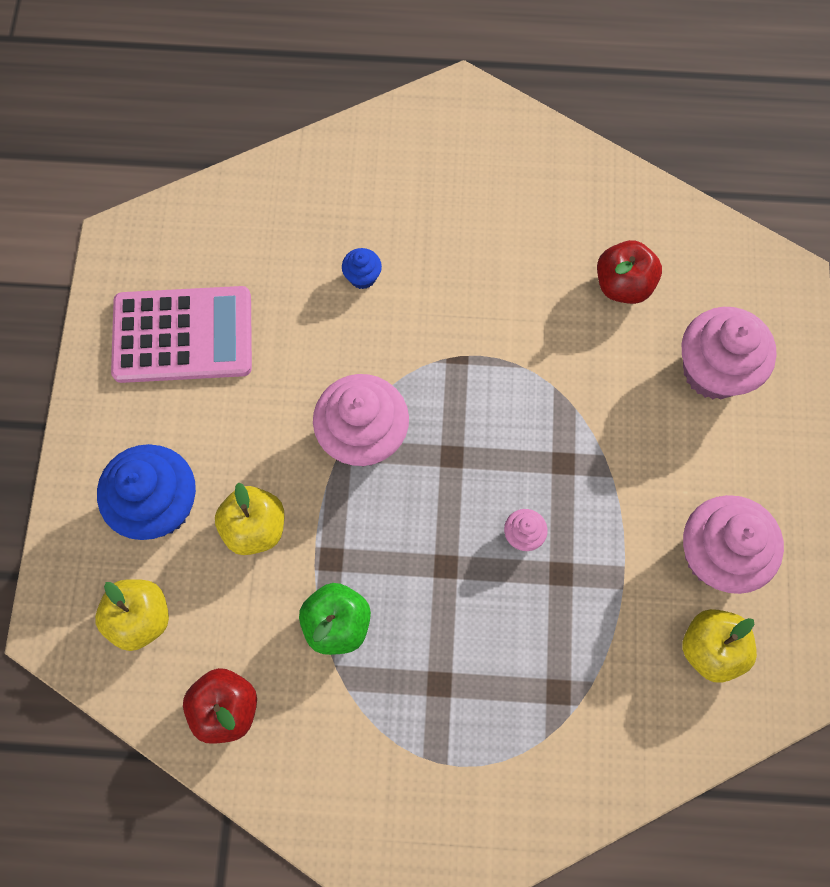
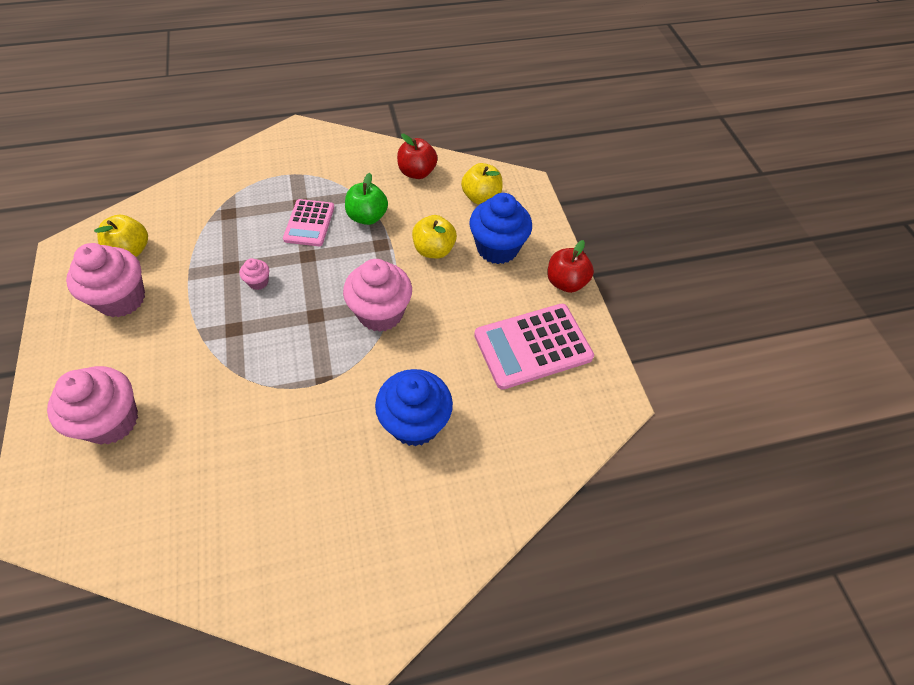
camera: 160 degrees right, 15 degrees down
(362, 277) = (415, 423): blue cupcake -> blue cupcake, size x2.23
(432, 634) = (309, 223): none -> pink calculator
(623, 285) = (189, 474): red apple -> red apple (566, 282)

